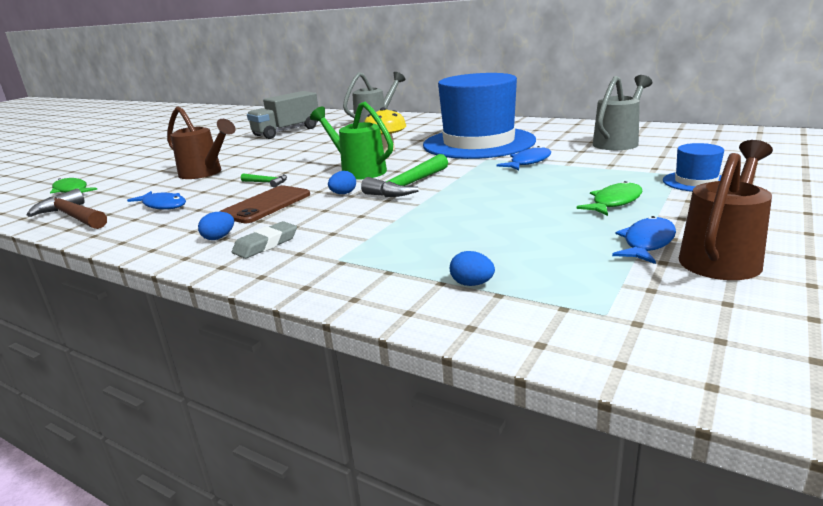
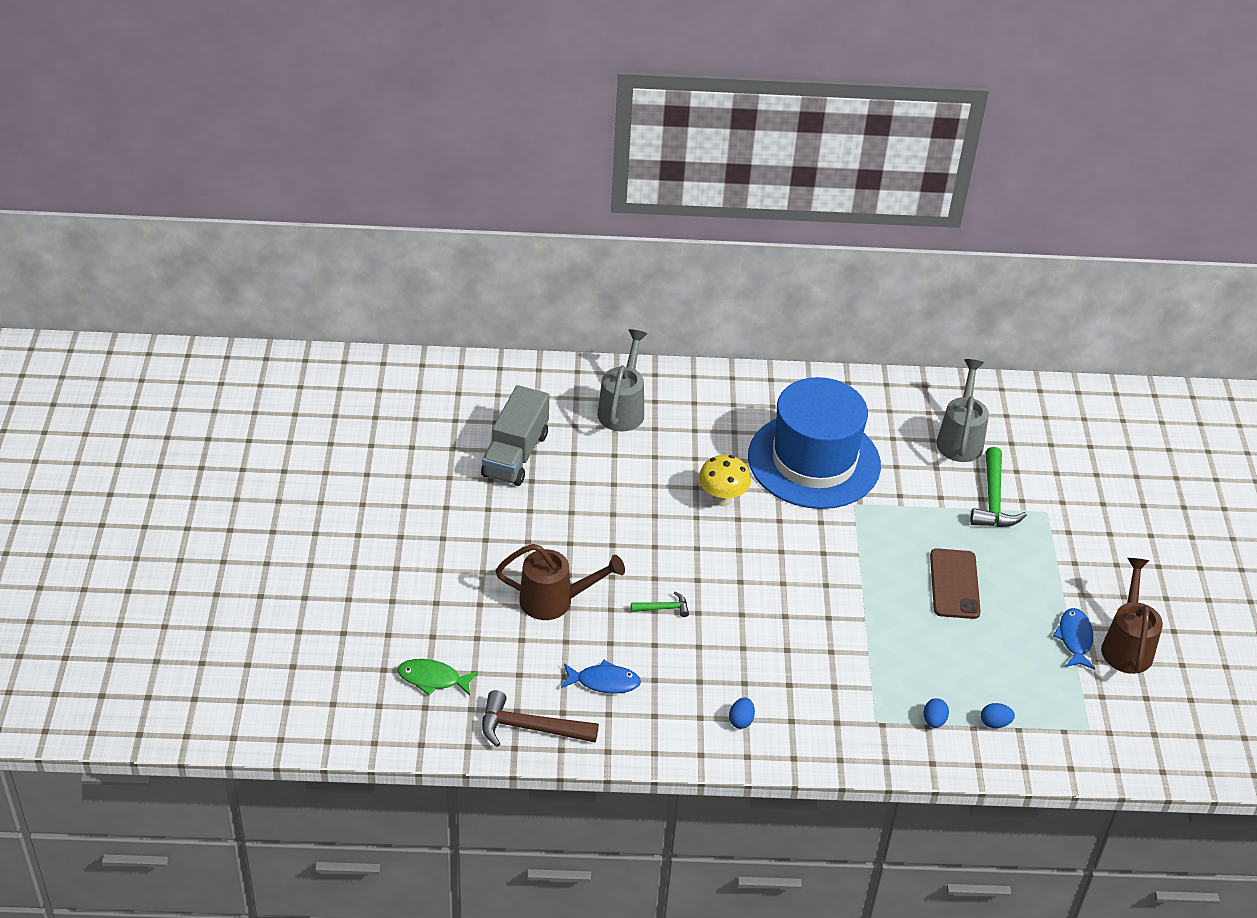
camera: 35 degrees left, 20 degrees up
(266, 205) = (718, 654): brown phone -> brown phone (954, 584)
(266, 244) = (795, 718): grey eraser -> none
(343, 194) = (774, 614): blue egg -> blue egg (934, 721)
(358, 171) = (740, 560): green watering can -> none
(408, 186) = (824, 584): green hammer -> green hammer (993, 499)
(528, 162) = (902, 506): blue fish -> none
(614, 202) = (1022, 578): green fish -> none
(696, 182) = (1066, 525): blue hat -> none

